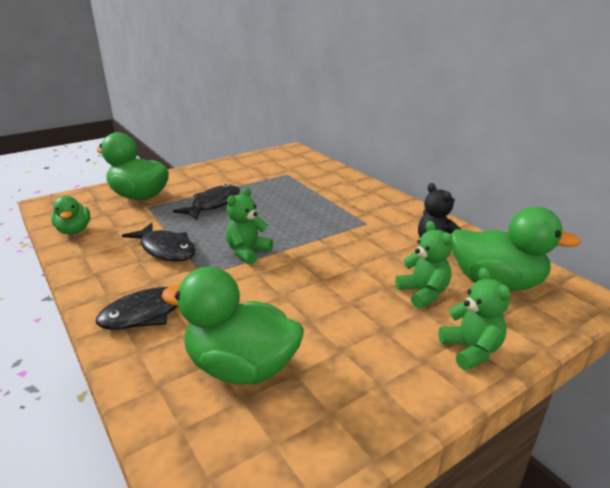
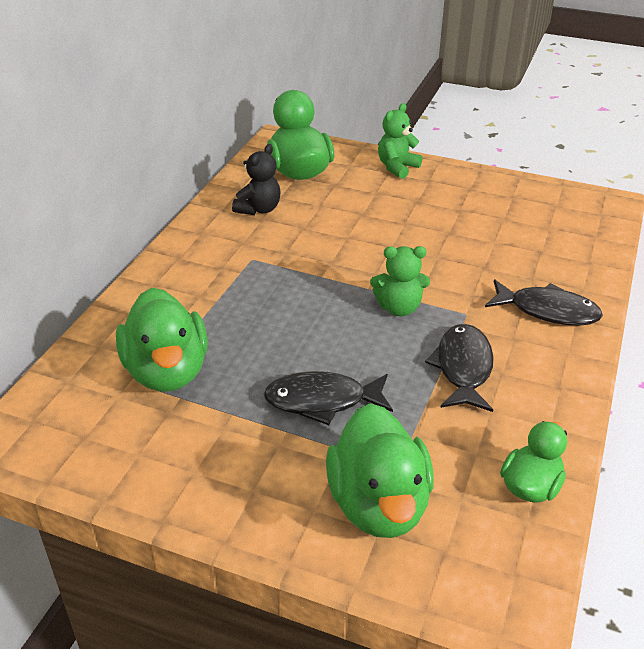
camera: 125 degrees left, 10 degrees up
(241, 367) = (529, 239): green duck -> green duck (167, 371)
(423, 293) = (352, 197): green teddy bear -> none

